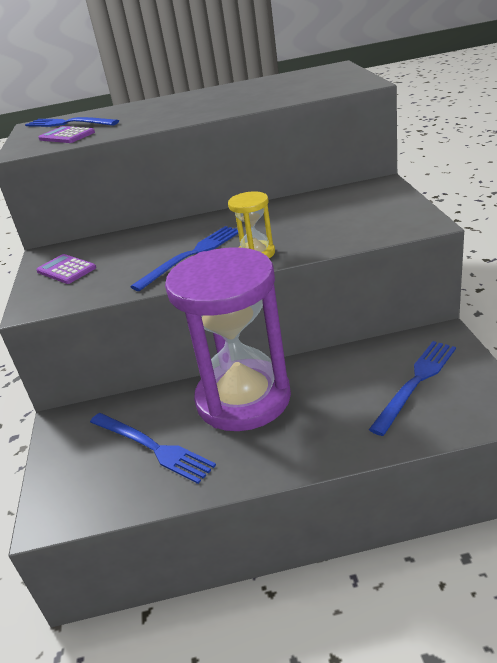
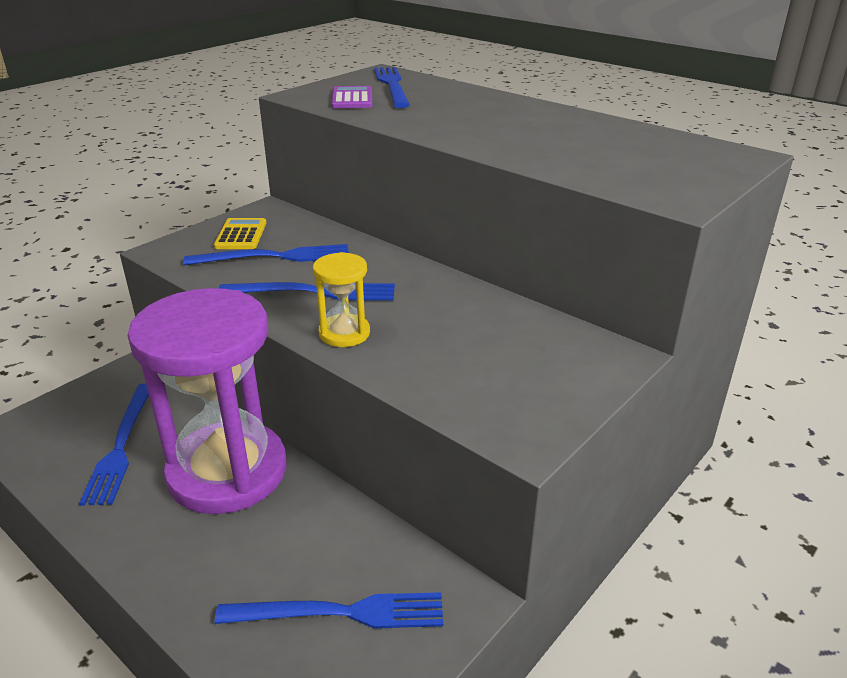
camera: 45 degrees right, 0 degrees up
(66, 270) = (241, 235): purple calculator -> yellow calculator
(121, 262) = (275, 257): none -> blue fork

